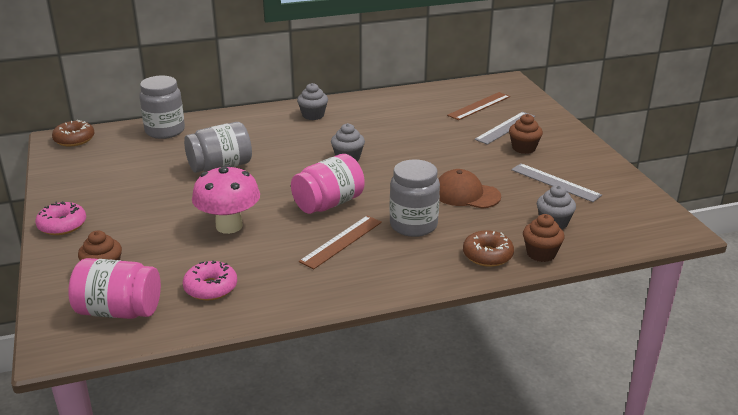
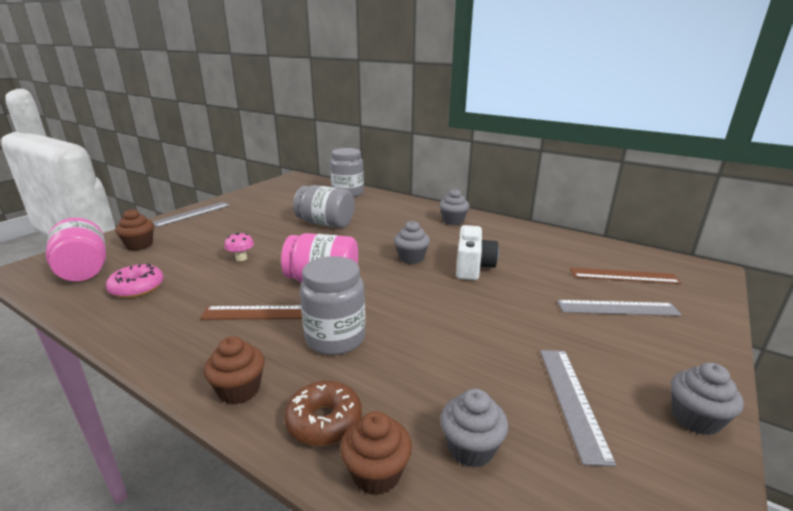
camera: 50 degrees right, 5 degrees down
(62, 225) = (192, 214): pink donut -> grey ruler
(74, 139) = (301, 180): brown donut -> none
(229, 226) = (241, 258): pink mushroom -> pink mushroom, size x0.46
(395, 143) = (472, 266): none -> white camera
(466, 194) = (441, 344): brown cap -> none
(524, 148) = (602, 339): brown cupcake -> brown cupcake (239, 390)
(600, 162) = (695, 419): none -> grey cupcake

